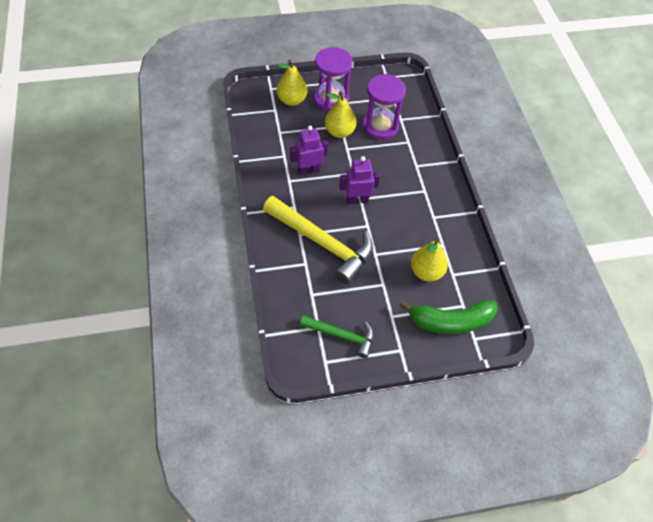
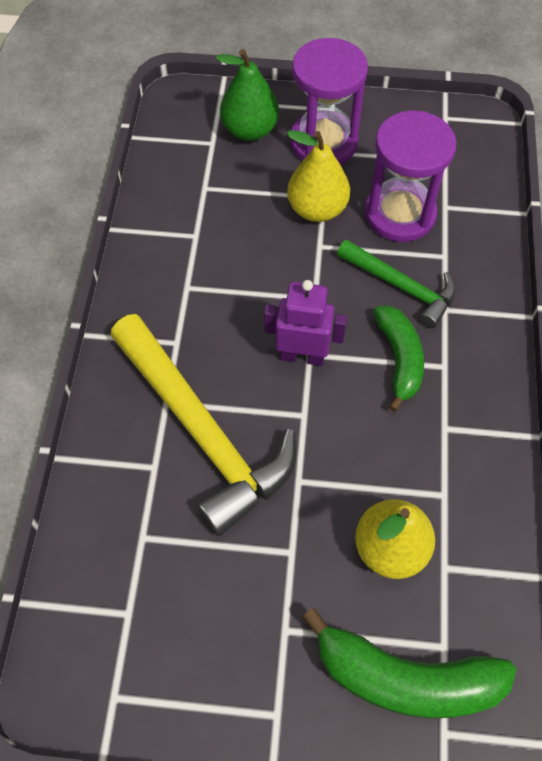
camera: 20 degrees right, 5 degrees up
(292, 100) = (250, 130): yellow pear -> green pear
(308, 171) = (230, 275): purple robot -> none
(341, 336) = (167, 647): green hammer -> green hammer (401, 286)
(403, 192) = (399, 359): none -> green banana

